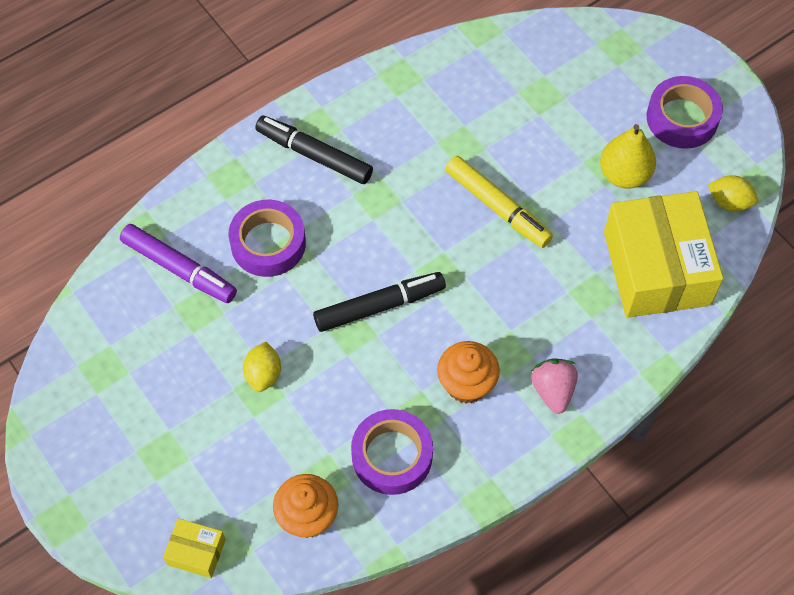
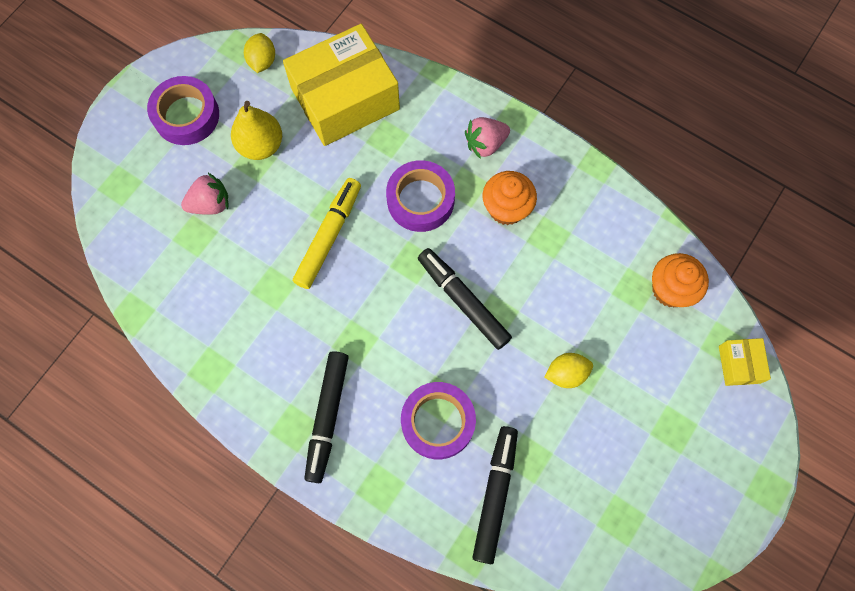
camera: 110 degrees left, 10 degrees up
(179, 269) = (495, 494): purple marker -> black marker
(392, 456) = (592, 244): purple tape -> purple tape (420, 200)
(571, 115) = (210, 204): none -> pink strawberry

